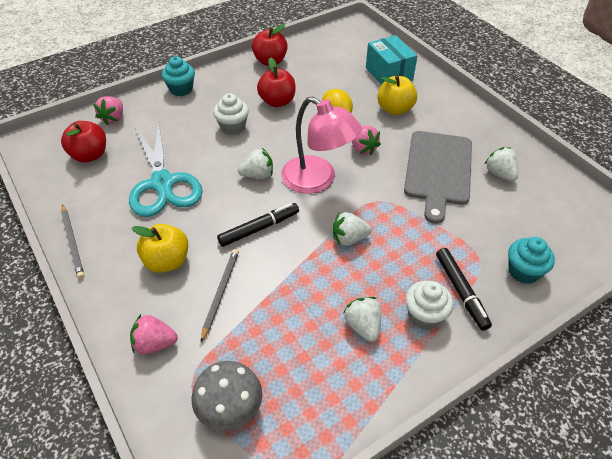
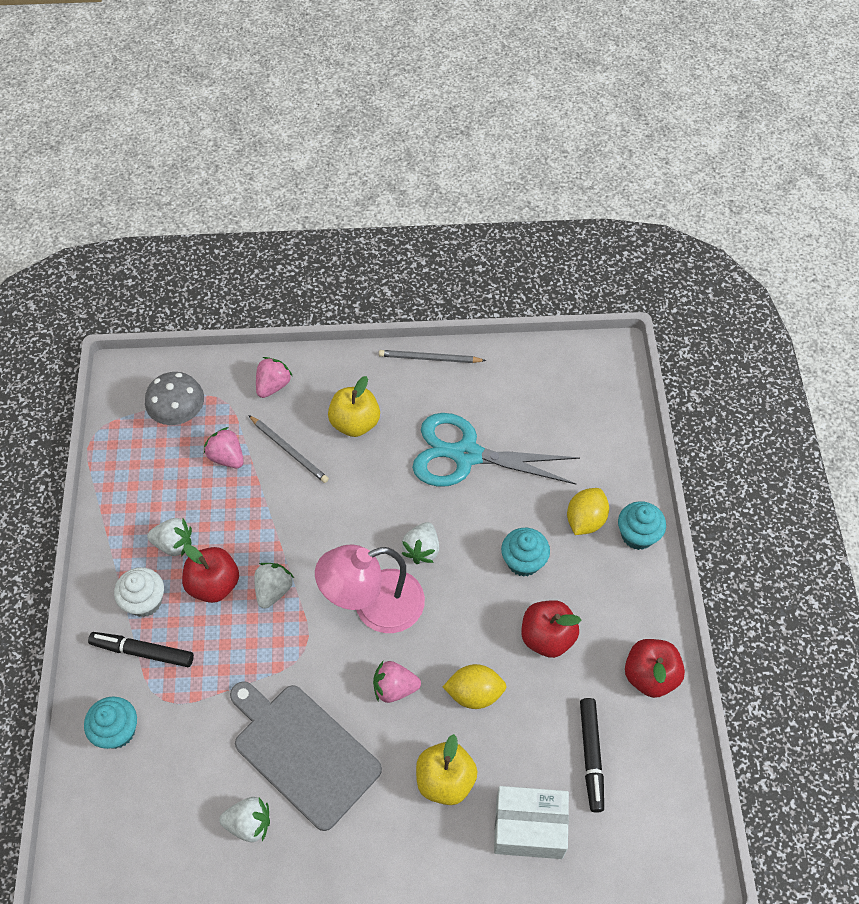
camera: 120 degrees right, 10 degrees up
(90, 155) = (555, 403): red apple -> red apple (214, 584)
(113, 118) = (613, 443): pink strawberry -> pink strawberry (227, 457)
(183, 112) = (585, 520): none -> yellow lemon
(233, 127) = (523, 561): white cupcake -> turquoise cupcake
(259, 228) = (343, 515): black marker -> black marker (591, 756)
(389, 74) = (529, 828): turquoise box -> white box

